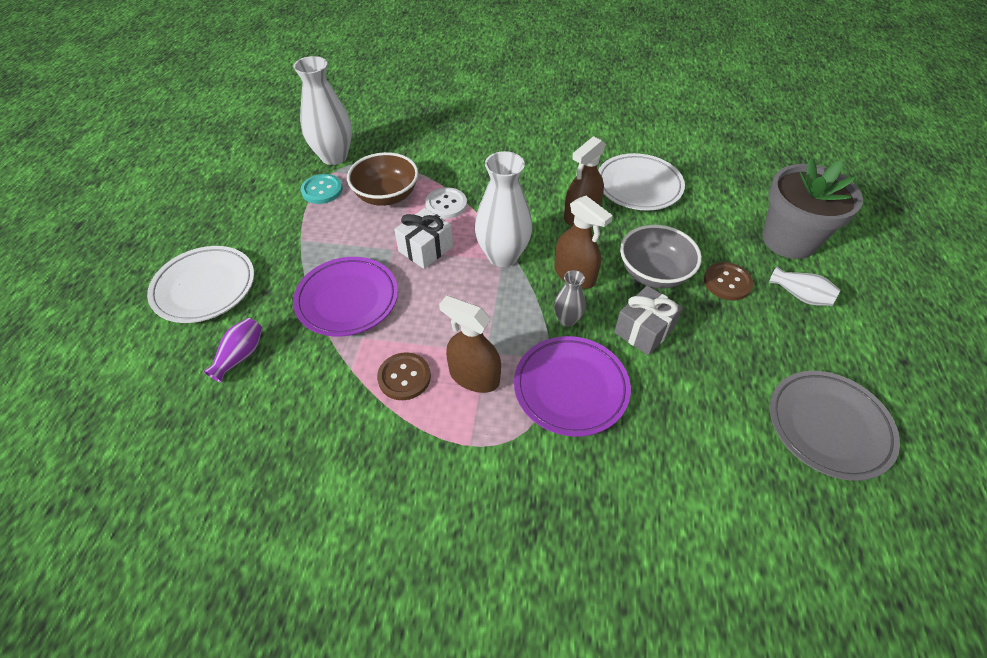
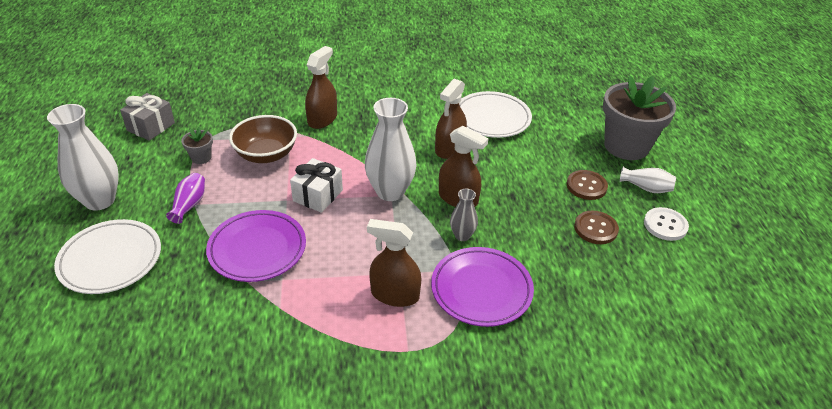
camera: 15 degrees left, 10 degrees down
(240, 356) = (168, 314): purple vase -> purple vase (189, 205)
(322, 190) = (201, 157): turquoise button -> grey flower pot
(334, 156) = (203, 126): white vase -> white vase (100, 200)
(404, 377) = (332, 306): brown button -> brown button (595, 228)
(446, 204) = (325, 155): white button -> white button (665, 225)
(454, 164) = (322, 119): none -> brown spray bottle
(644, 330) = (529, 234): grey gift -> grey gift (151, 127)
(653, 273) = (524, 187): grey bowl -> none
(828, 426) = (693, 283): grey plate -> none

